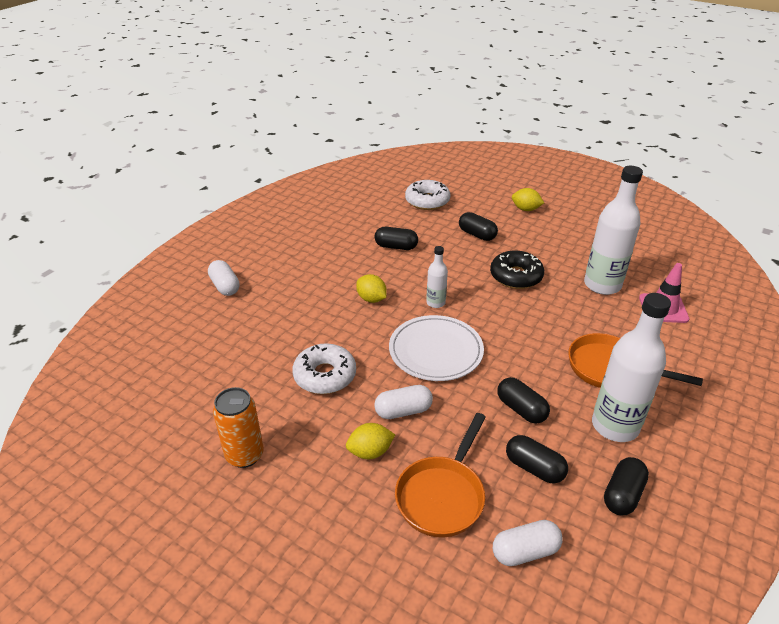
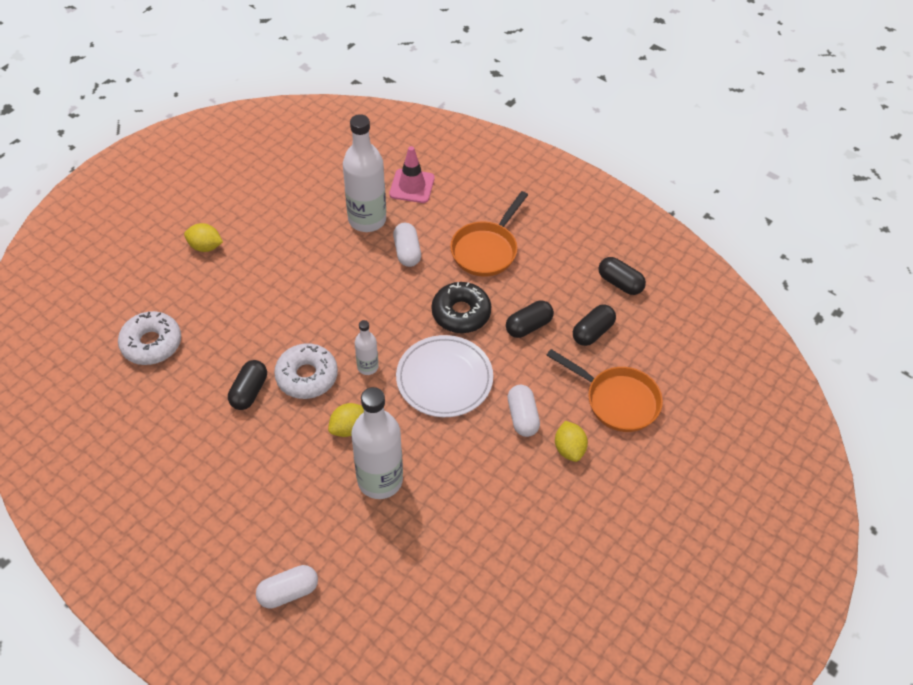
camera: 85 degrees left, 15 degrees up
(244, 455) = (566, 555): orange can -> none
(325, 375) = (467, 481): white donut -> white donut (307, 376)
(477, 235) = (246, 305): black capsule -> none
(516, 276) = (336, 286): black donut -> black donut (461, 313)
(525, 209) = (205, 247): yellow lemon -> yellow lemon turned 75 degrees clockwise
(525, 551) = (667, 356): white capsule -> white capsule (407, 252)
(615, 426) = (552, 267): white bottle -> white bottle (380, 480)

